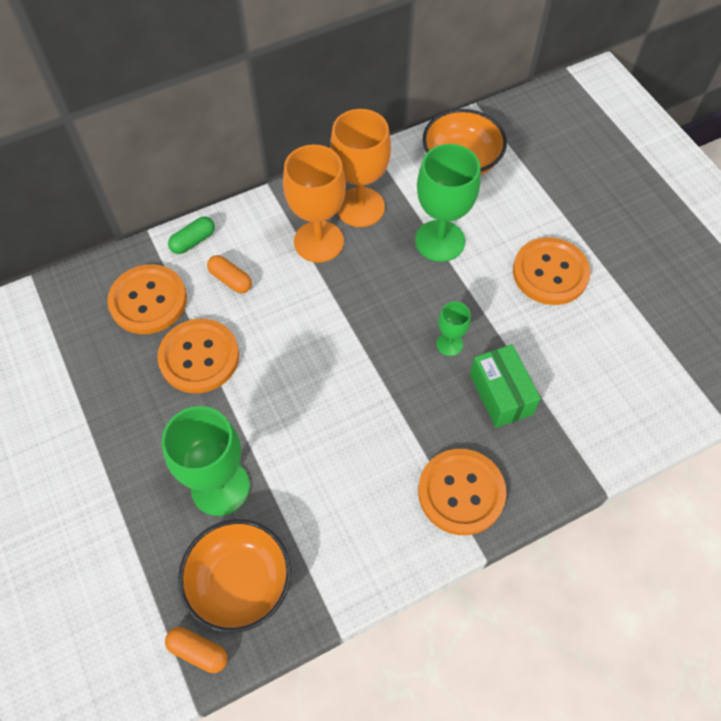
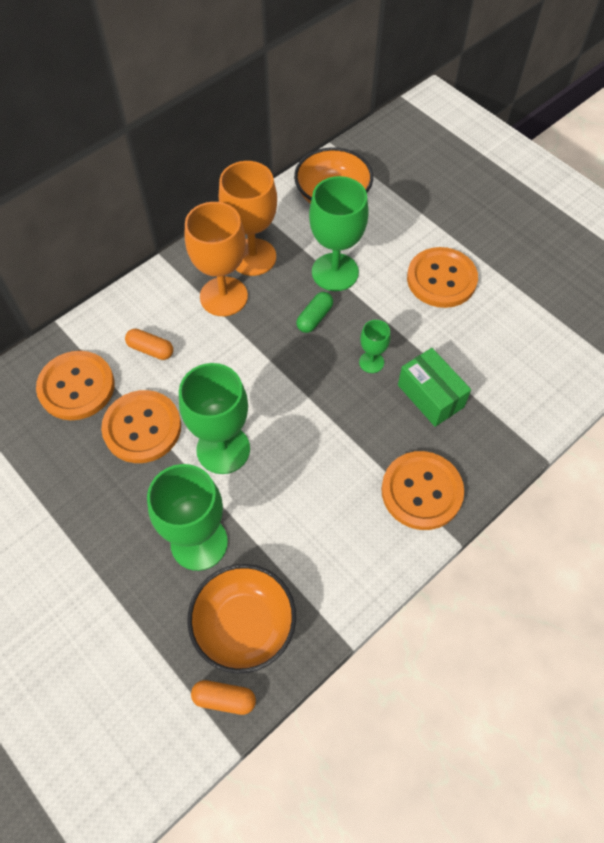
camera: 15 degrees left, 0 degrees up
(193, 241) = (103, 322): green capsule -> green capsule (314, 318)
(272, 398) = (223, 449): none -> green goblet

